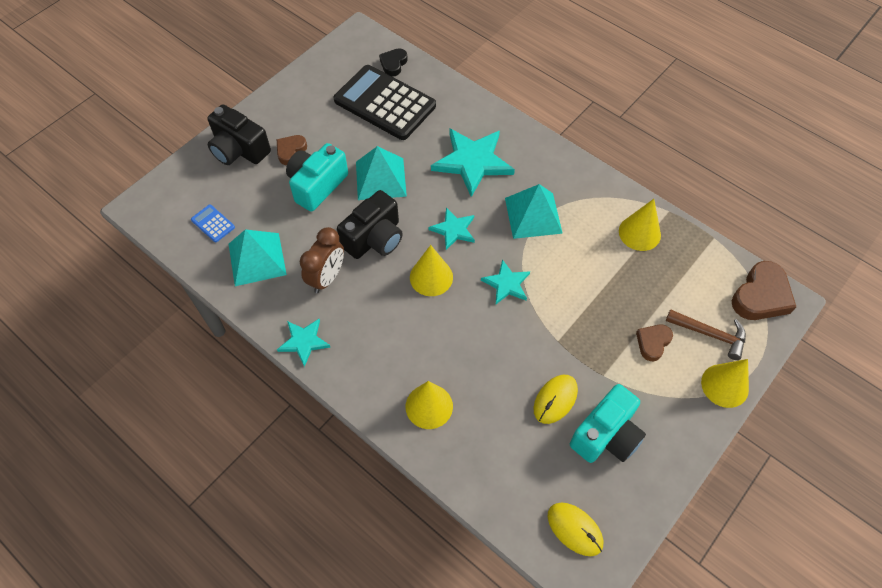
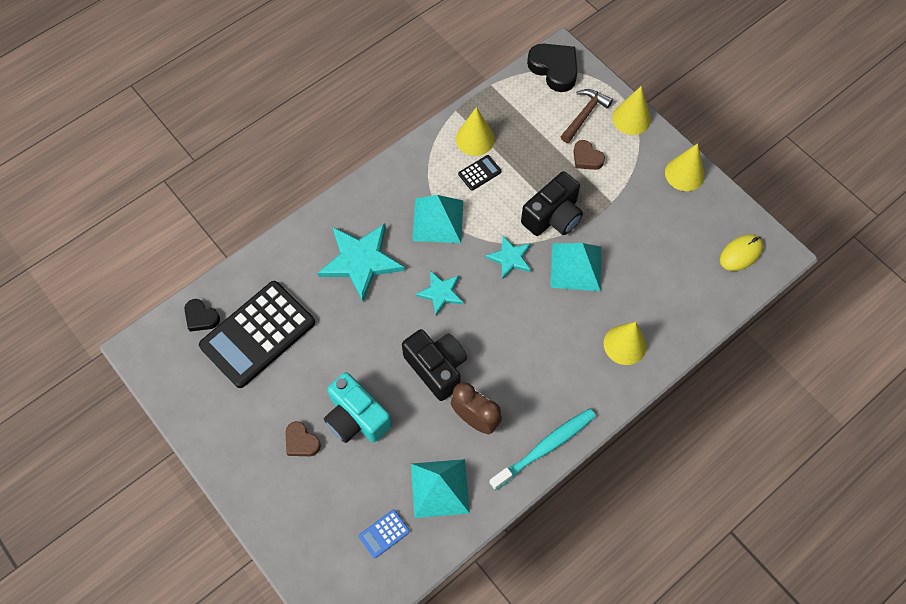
camera: 80 degrees left, 5 degrees up
(239, 150) = (285, 499): black camera -> black camera (553, 216)
(304, 341) = (544, 448): turquoise star -> turquoise toothbrush
(381, 178) = (362, 352): turquoise pyramid -> turquoise pyramid (576, 266)
(431, 277) = (491, 322): yellow cone -> yellow cone (684, 174)
(555, 400) = (630, 243): yellow mouse -> none
(599, 243) = (479, 173): none -> black calculator
(606, 435) = (665, 213): turquoise camera -> none
(761, 296) = (554, 69): brown heart -> black heart

